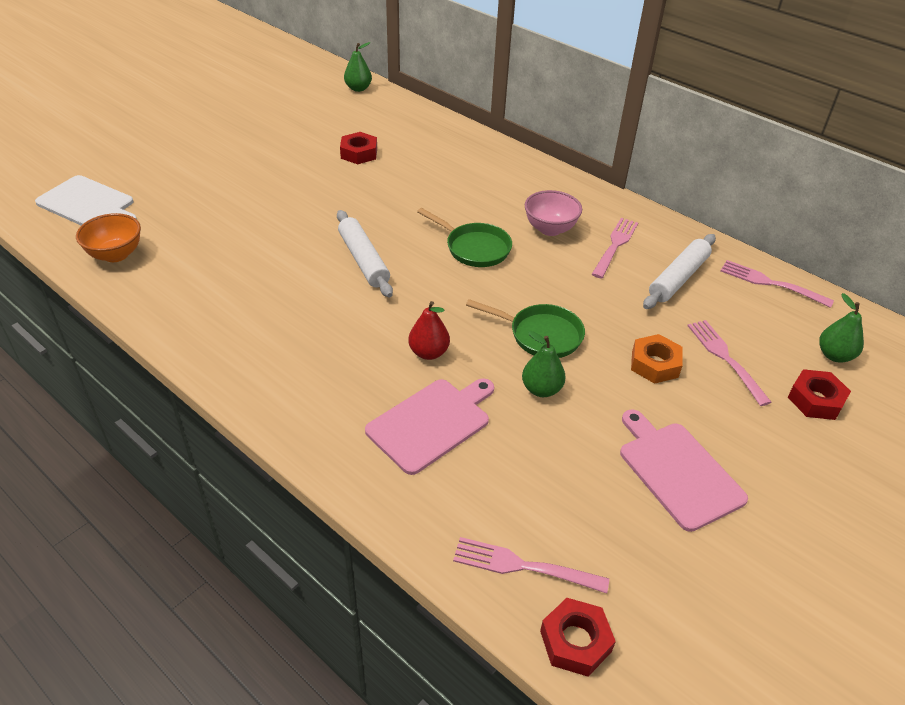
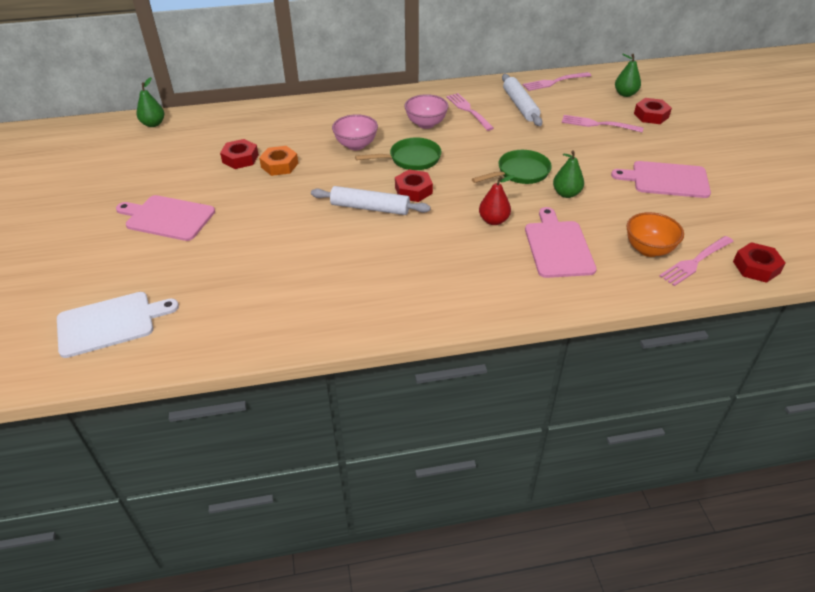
camera: 50 degrees left, 0 degrees up
(116, 254) = (210, 329): orange bowl -> orange bowl (648, 249)
(238, 161) = (167, 217): none -> pink cutting board
(422, 274) = (413, 190): none -> red nut
(456, 204) = (356, 145): none -> pink bowl
(654, 364) = (581, 147): orange nut -> orange nut (279, 165)

